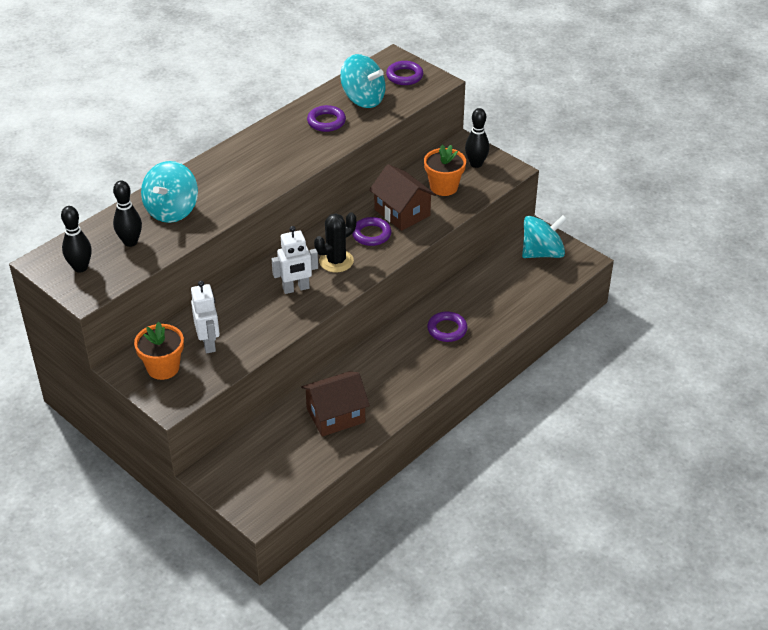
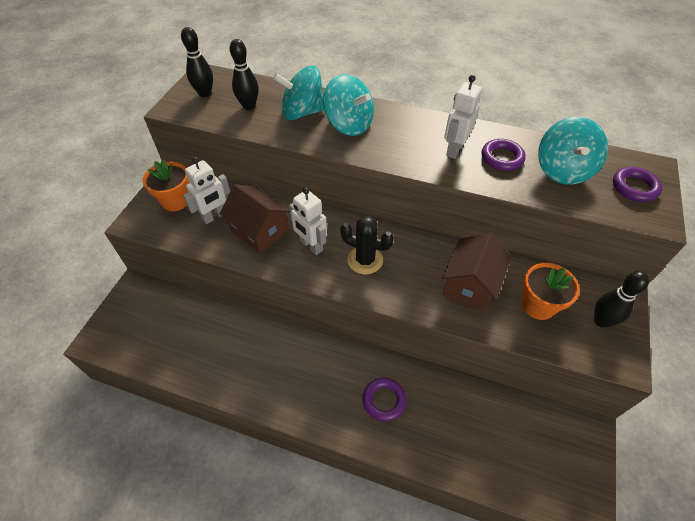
camera: 65 degrees right, 10 degrees up
(297, 141) = (454, 149): none -> white robot
(335, 415) = (228, 350): brown house -> brown house (259, 230)
(371, 234) = (420, 272): purple ring -> none
(542, 253) = (561, 453): turquoise spinning top -> turquoise spinning top (349, 125)

